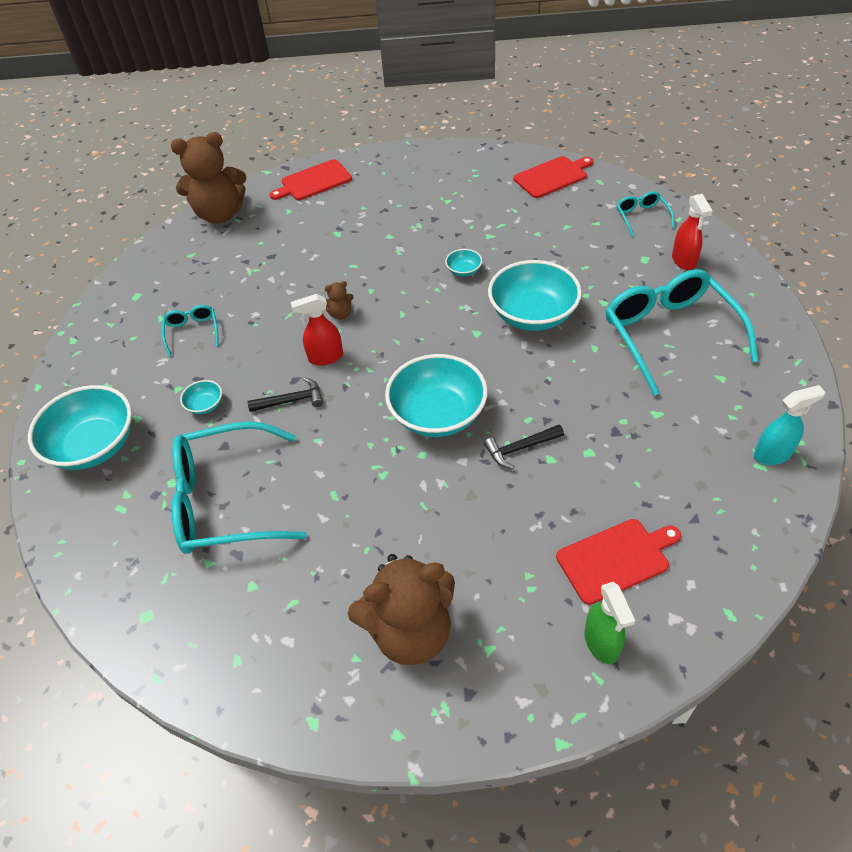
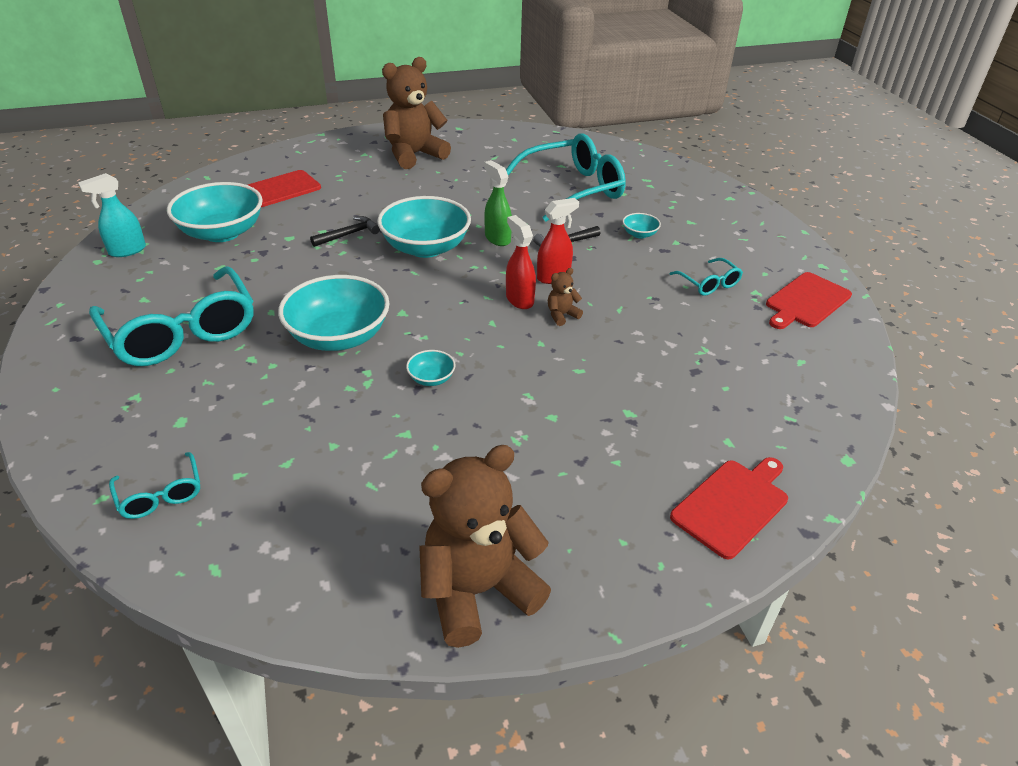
camera: 160 degrees right, 10 degrees down
(94, 445) = (705, 204): turquoise bowl -> turquoise bowl (222, 233)
(220, 214) = (824, 424): brown teddy bear -> brown teddy bear (478, 590)
(552, 176) = (304, 570): red cutting board -> red cutting board (806, 301)
(601, 643) = (294, 161): green spray bottle -> green spray bottle (497, 238)
(684, 261) = (125, 424): red spray bottle -> red spray bottle (519, 299)

